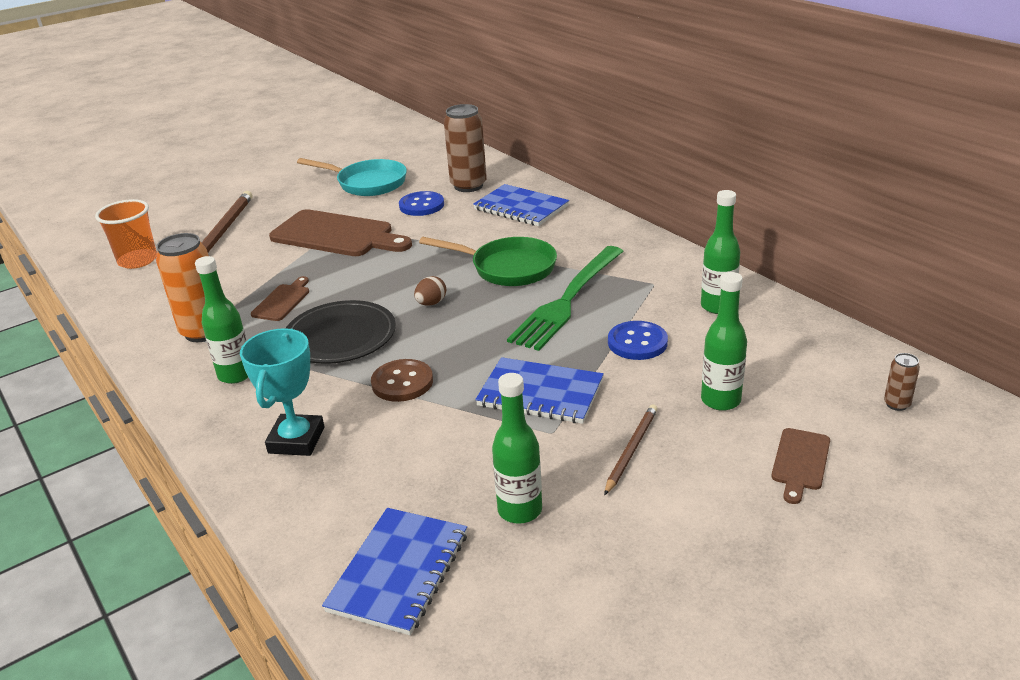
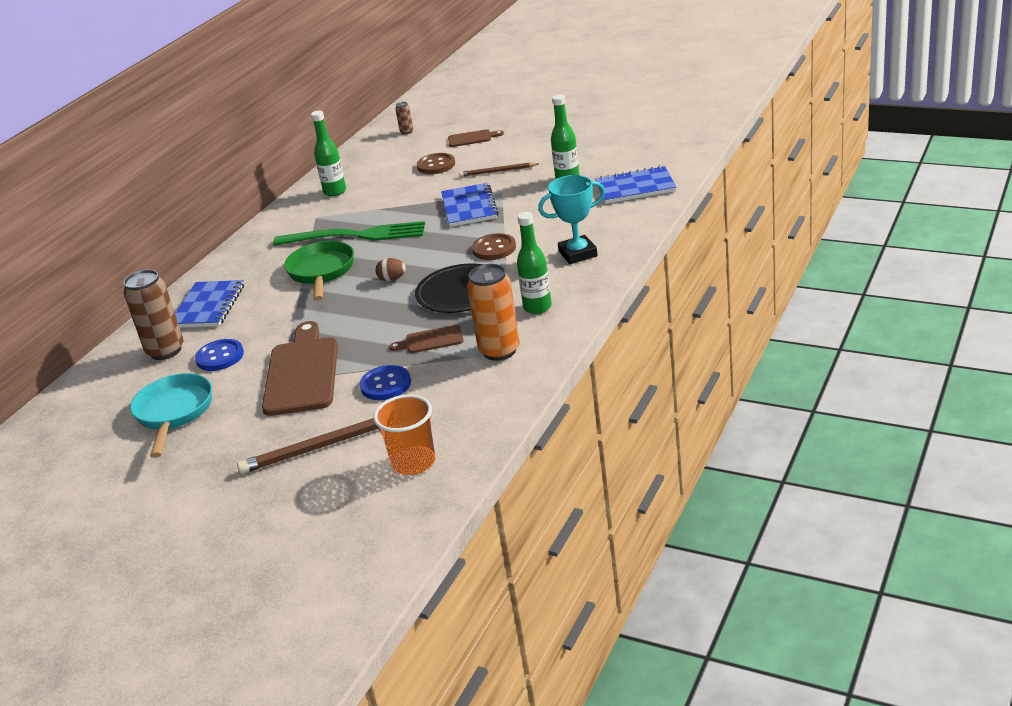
camera: 115 degrees left, 0 degrees up
(637, 342) = (394, 200): blue button -> blue button (385, 384)
(720, 400) = (436, 165): green bottle -> brown button

